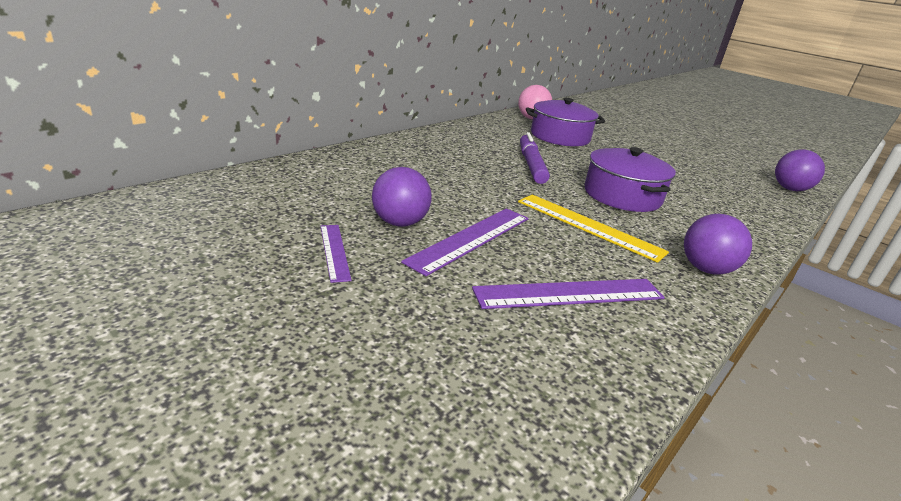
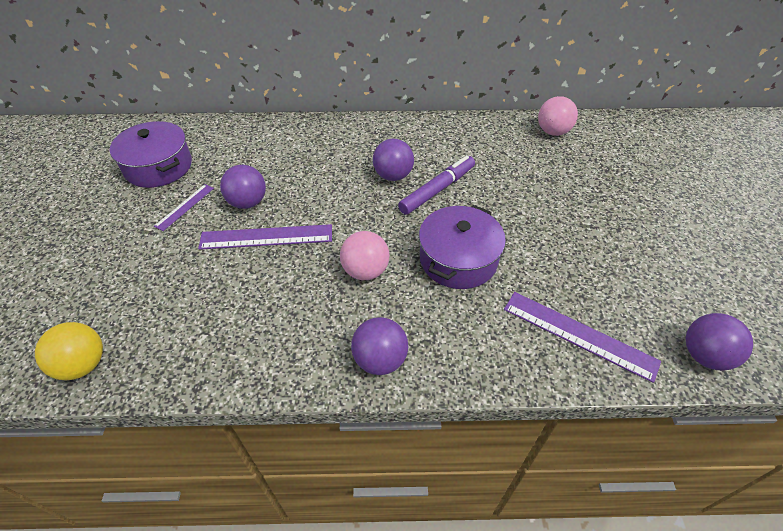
camera: 50 degrees right, 20 degrees up
(485, 166) = (393, 176): none -> purple ball
(519, 450) = (83, 365): none -> yellow ball
(560, 137) = (537, 166): purple pot -> purple pot (158, 167)
(570, 294) = (249, 311): purple ruler -> purple ruler (579, 335)
(588, 226) = (365, 271): yellow ruler -> pink ball

